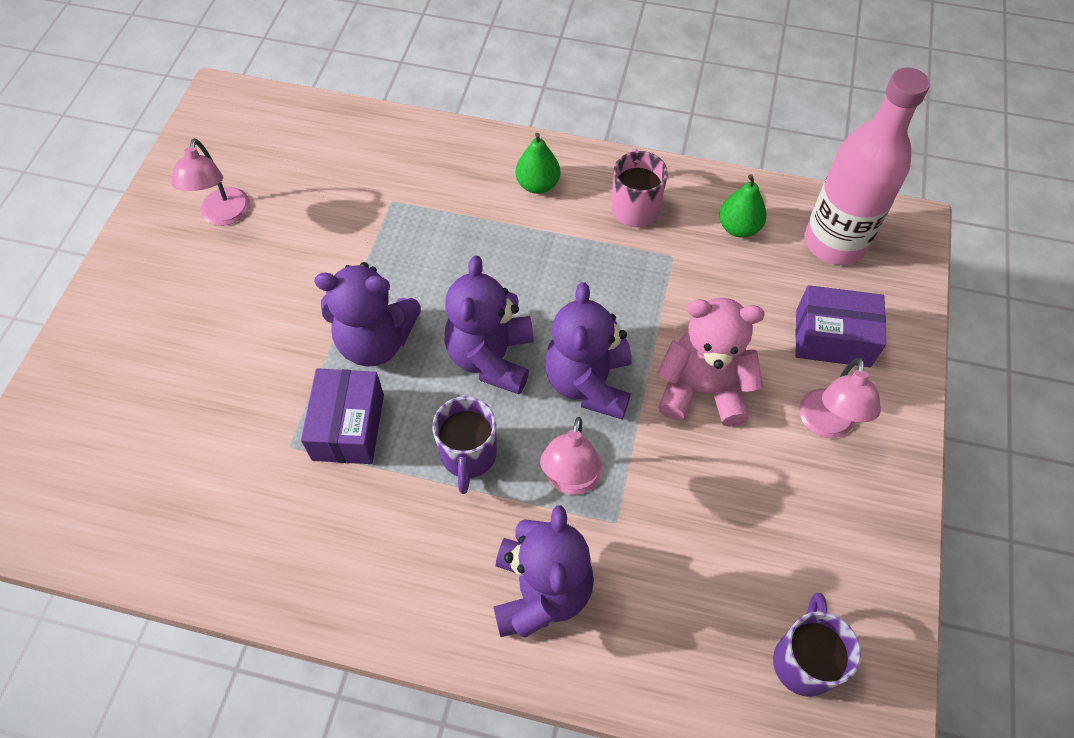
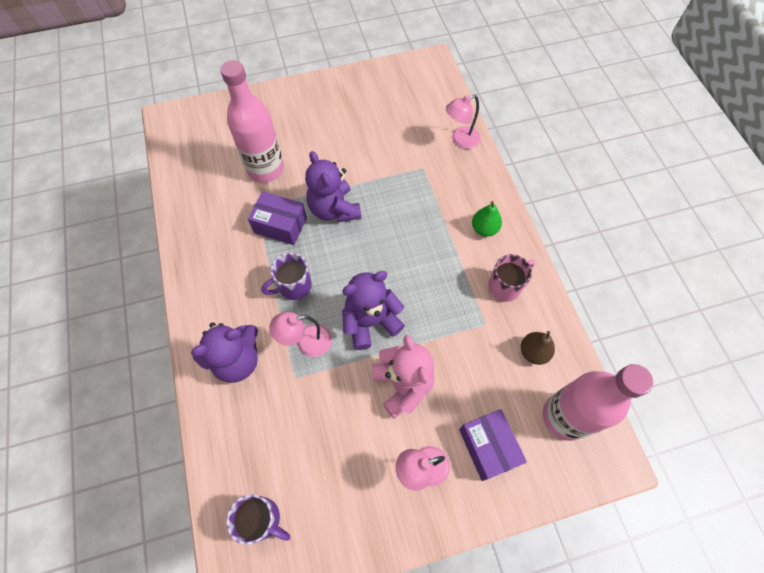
camera: 60 degrees right, 5 degrees up
(223, 215) = (364, 106): pink lamp -> pink lamp (460, 140)
(226, 401) = (265, 169): none -> pink bottle
(348, 427) = (280, 225): purple box -> purple box turned 45 degrees clockwise
(491, 358) = (357, 266): purple teddy bear -> none
(738, 228) = (533, 352): green pear -> brown pear
(804, 661) = (262, 519): purple mug -> purple mug turned 45 degrees clockwise

